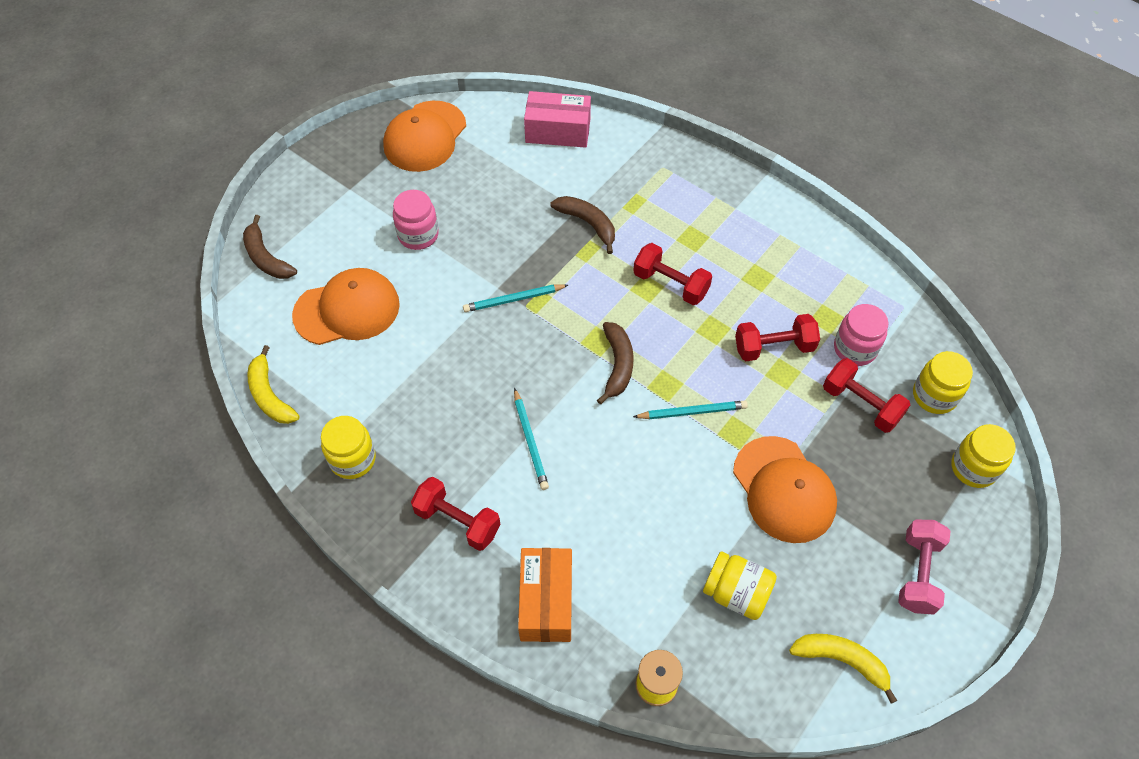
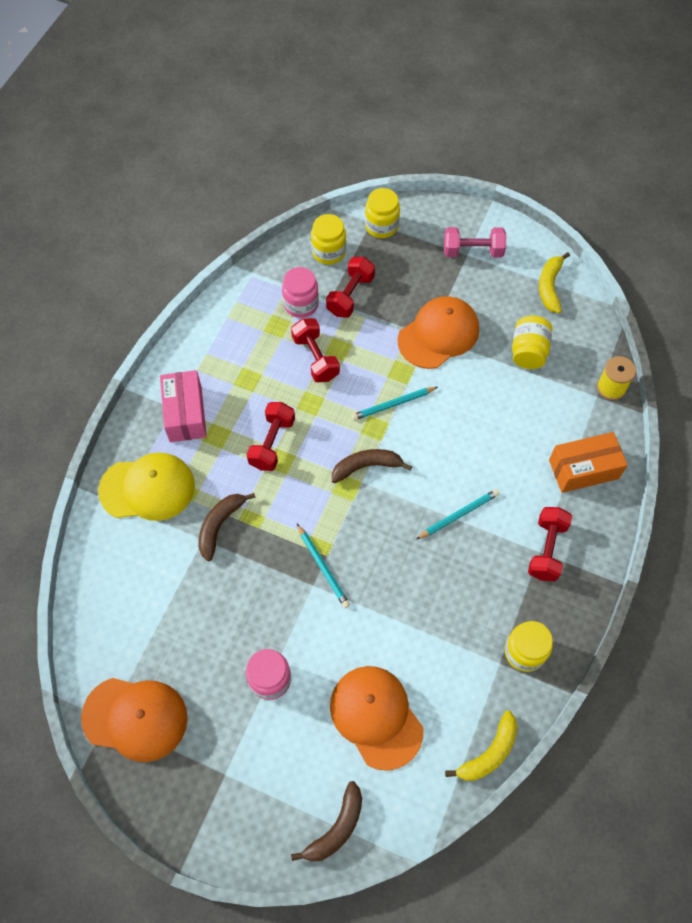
camera: 105 degrees left, 5 degrees up
(558, 131) = (104, 583): pink box -> pink box (185, 414)
(646, 174) = (148, 488): none -> yellow cap
(692, 412) = (393, 404): turquoise pencil -> turquoise pencil turned 90 degrees counterclockwise

